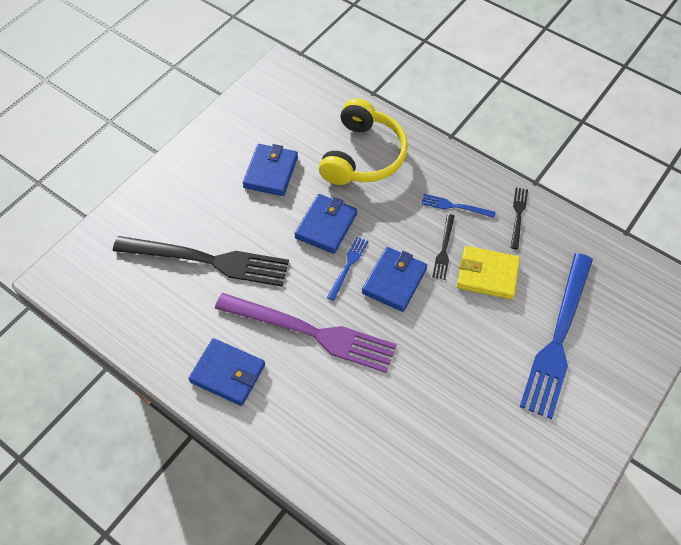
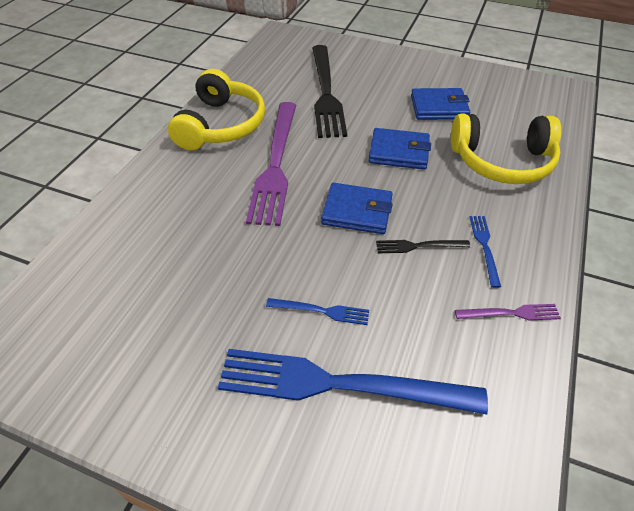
camera: 75 degrees right, 10 degrees down
(228, 373) = (221, 125): blue wallet -> yellow headphones
(348, 266) = (359, 175): blue fork -> blue fork (321, 311)
(487, 274) = (403, 292): yellow wallet -> none
(518, 215) = (511, 313): black fork -> purple fork

